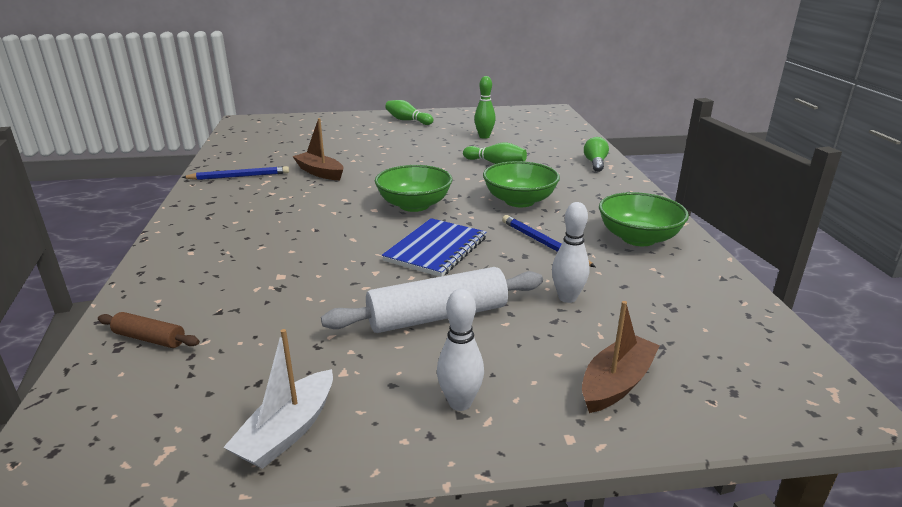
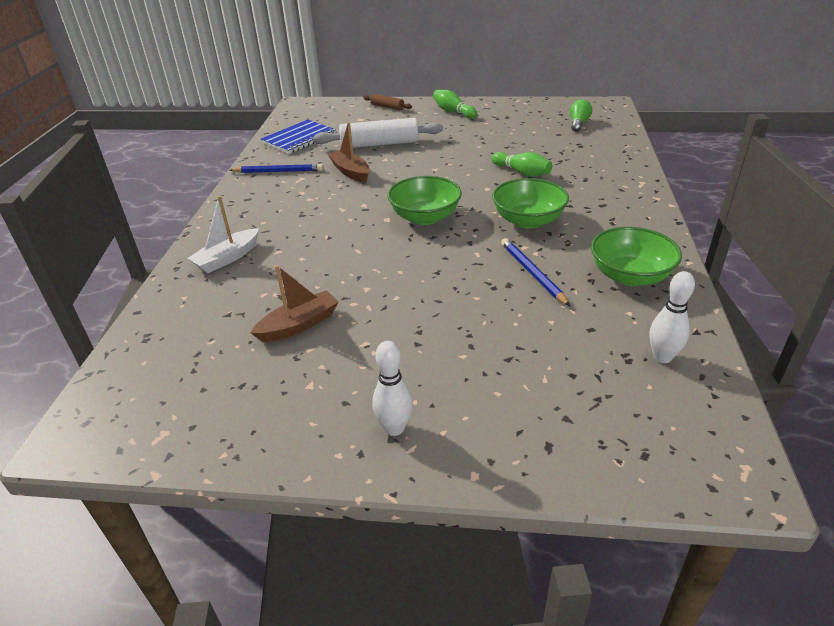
camera: 15 degrees right, 10 degrees up
(149, 339) = (170, 333): brown rolling pin -> brown rolling pin (387, 107)
(288, 431) = (252, 432): white boat -> white boat (227, 258)
(436, 249) = (428, 269): blue notebook -> blue notebook (299, 138)
(438, 316) = (405, 341): white rolling pin -> white rolling pin (379, 144)
(484, 137) = (523, 137): green bowling pin -> none
(567, 298) = (530, 336): white bowling pin -> white bowling pin (662, 357)
(595, 163) = (626, 179): green light bulb -> green light bulb (578, 124)
(616, 383) = (538, 430): brown boat -> brown boat (299, 325)

